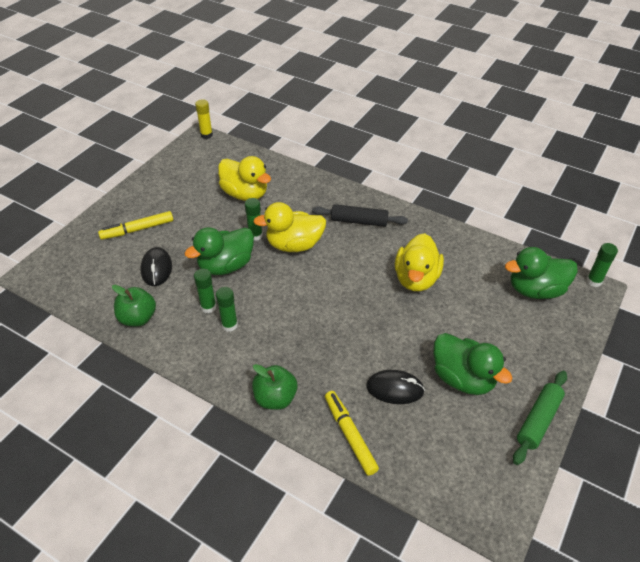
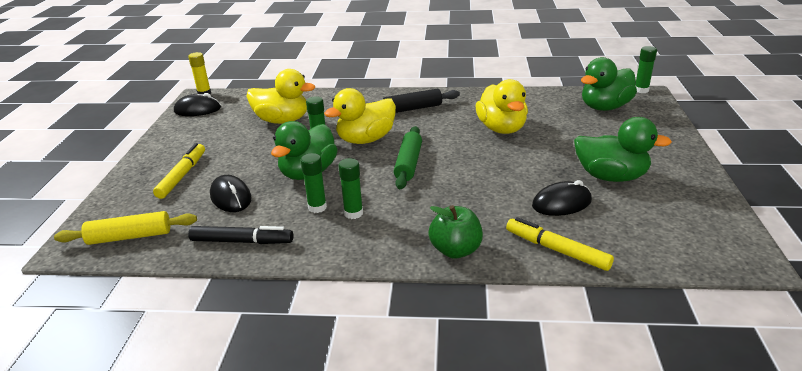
camera: 25 degrees left, 15 degrees down
(72, 280) = (130, 237): none -> yellow rolling pin
(137, 229) = (182, 175): yellow marker -> yellow marker turned 150 degrees clockwise
(138, 318) = (242, 241): green apple -> black marker
(190, 154) = (197, 109): none -> black mouse
(538, 420) = (700, 181): green rolling pin -> green rolling pin (408, 164)

